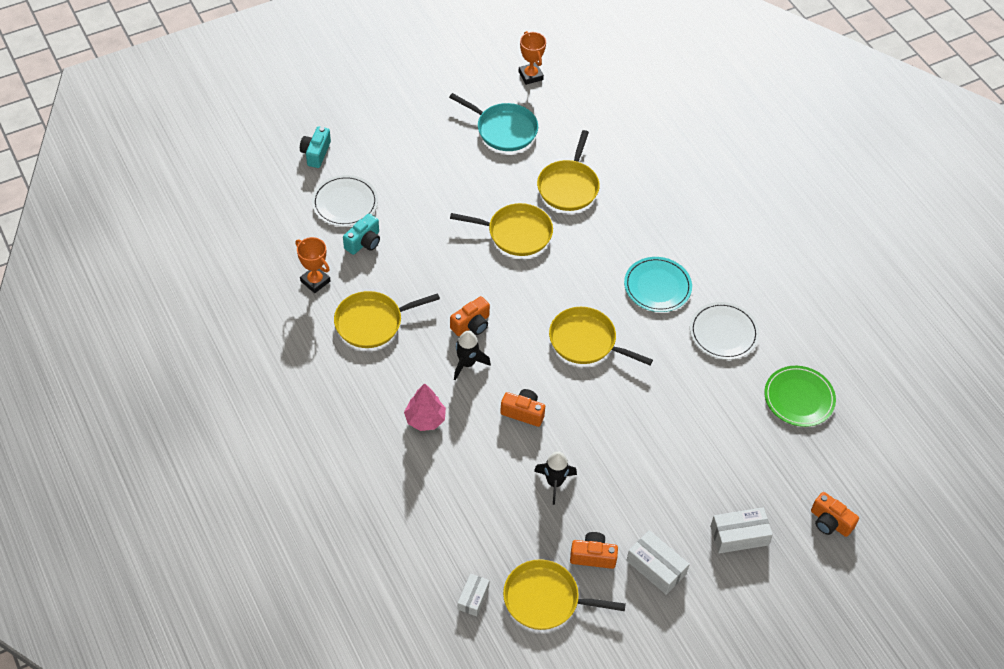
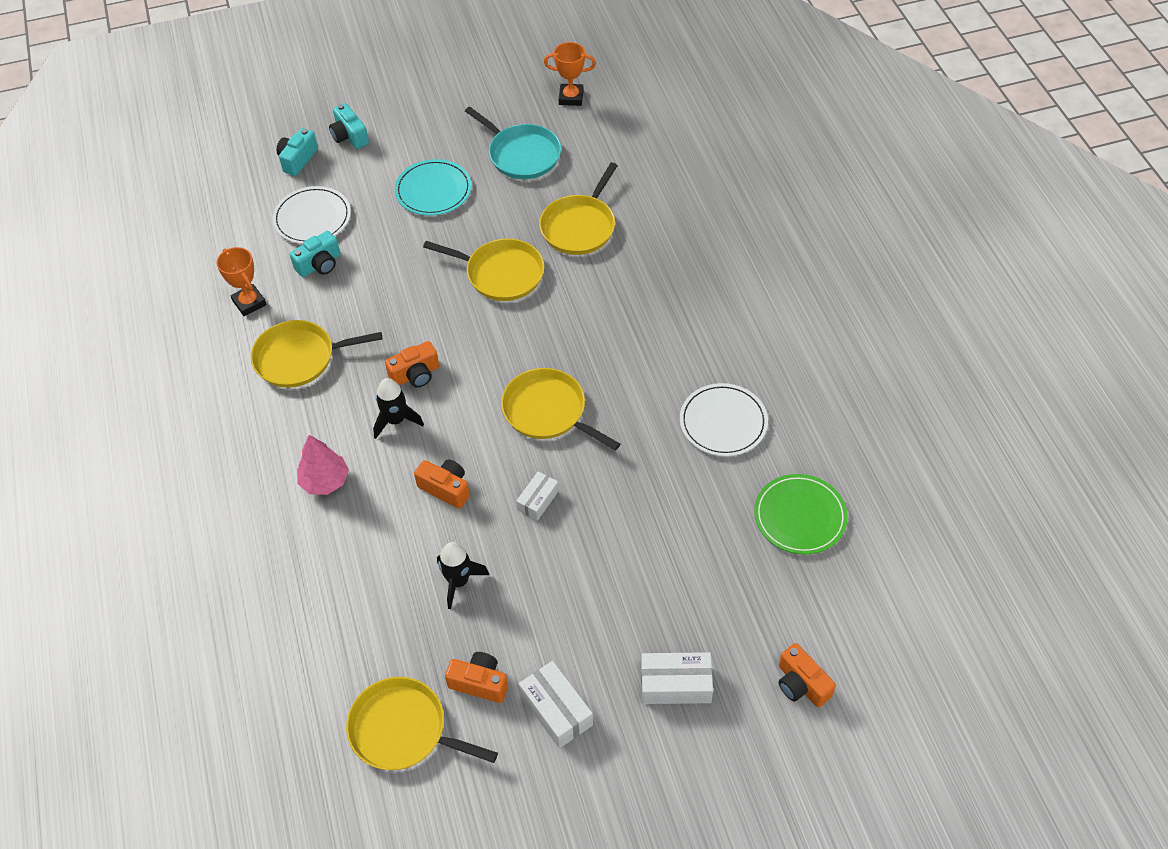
camera: 15 degrees right, 0 degrees up
(354, 128) = (349, 136): none -> turquoise camera
(473, 598) = (314, 714): white box -> white box (538, 500)
(530, 76) = (571, 97): orange trophy -> orange trophy turned 75 degrees counterclockwise
(657, 286) = (655, 356): turquoise plate -> turquoise plate (433, 190)

